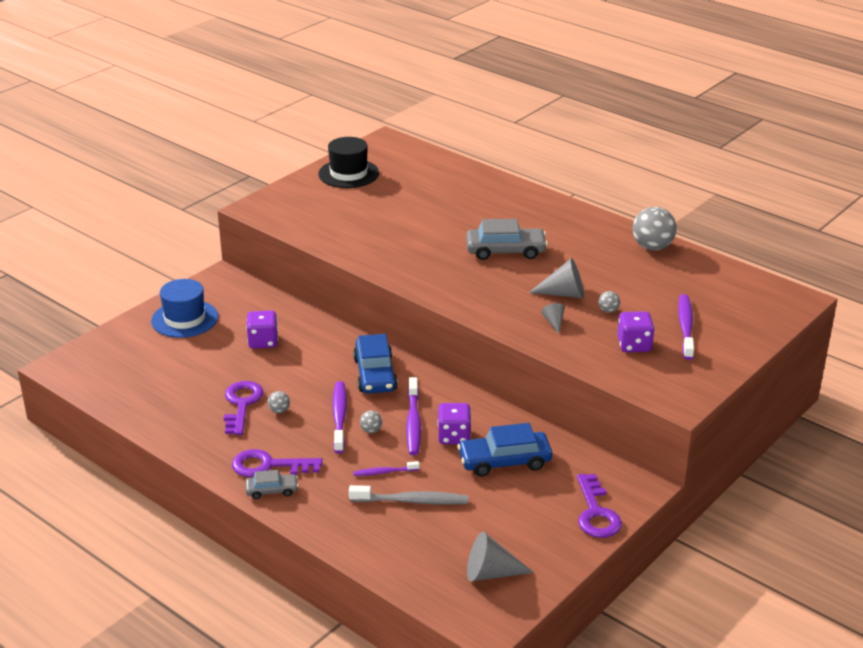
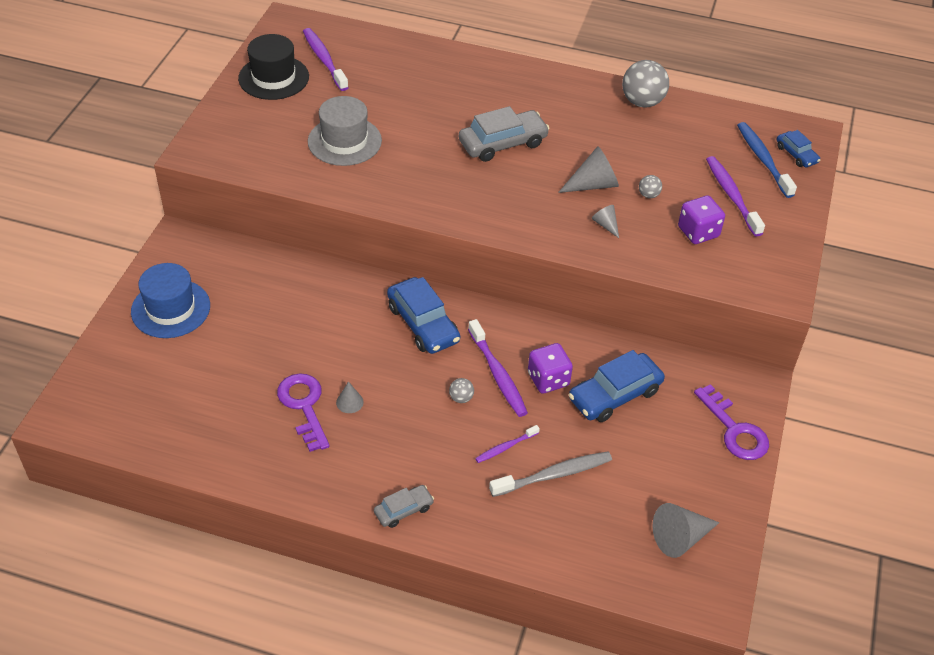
camera: 25 degrees left, 15 degrees up
(263, 341) = (278, 315): purple dice -> none
(268, 466) = (381, 478): purple key -> none
(279, 411) = (349, 402): grey ball -> grey cone
(339, 417) = (418, 390): purple toothbrush -> purple toothbrush (324, 59)
(375, 224) = (344, 141): none -> grey hat
(736, 308) = (763, 159): none -> blue toothbrush
(771, 311) = (796, 154): none -> blue car

